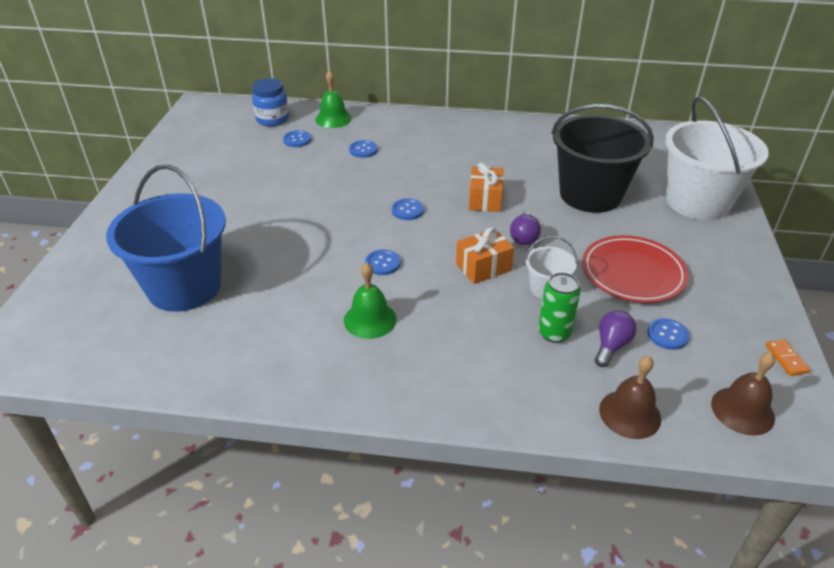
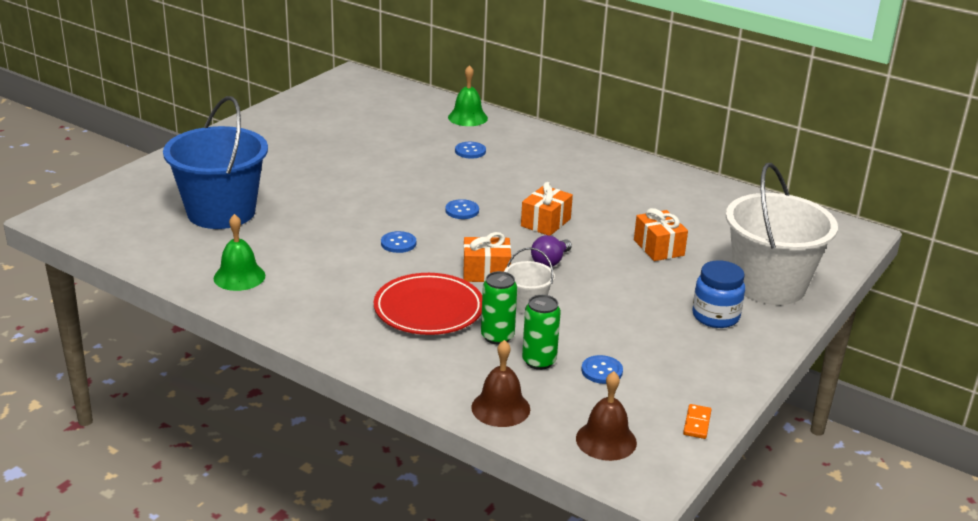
camera: 25 degrees right, 10 degrees down
(272, 119) = (409, 104): blue jar -> blue jar (715, 316)
(297, 140) = (416, 127): blue button -> none
(370, 319) = (348, 278): green bell -> green bell (239, 276)
(590, 195) = (658, 248): black bucket -> orange gift
(611, 346) = (539, 361): purple light bulb -> green can
(632, 273) = (625, 318): red plate -> red plate (428, 309)

